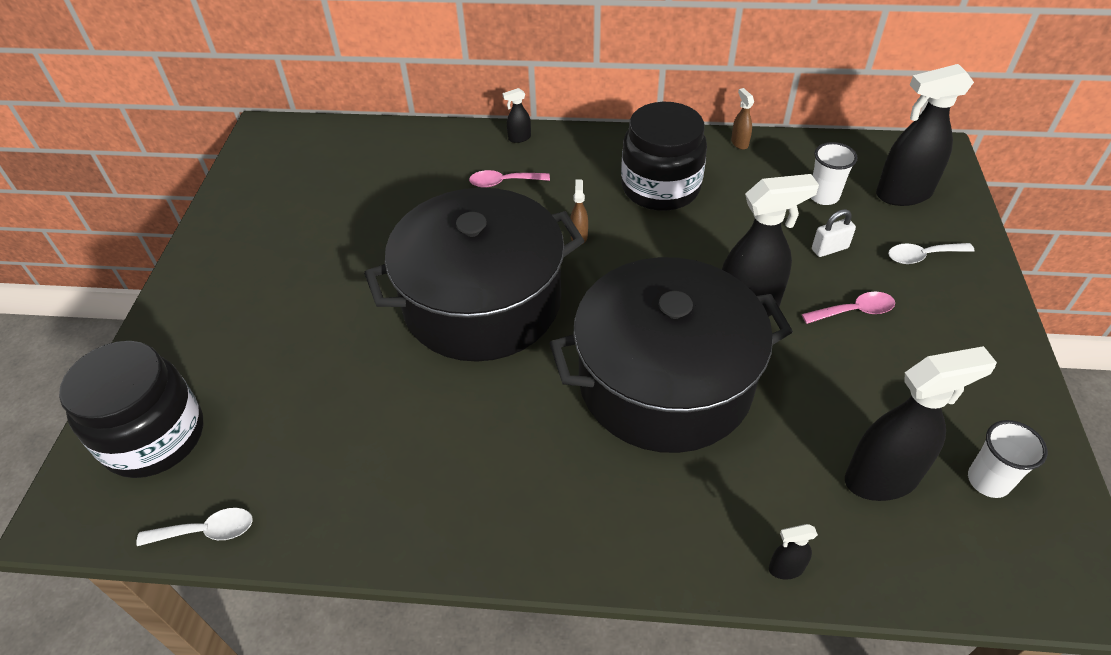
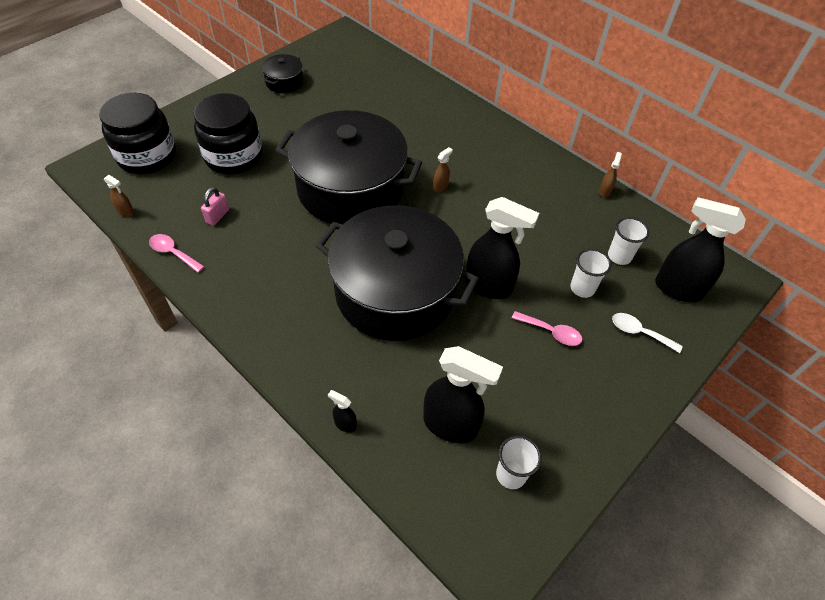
camera: 35 degrees right, 5 degrees up
(207, 531) = (126, 212): white spoon -> brown spray bottle
(252, 229) = (284, 82): none -> black pot
(350, 445) = (217, 216): none -> pink padlock
(503, 182) = (434, 132): pink spoon -> pink spoon (173, 253)
(519, 138) = (471, 111): black spray bottle -> none
(660, 187) = (521, 188): black jar -> black jar (234, 157)
(829, 249) = (582, 288): white padlock -> white cup

